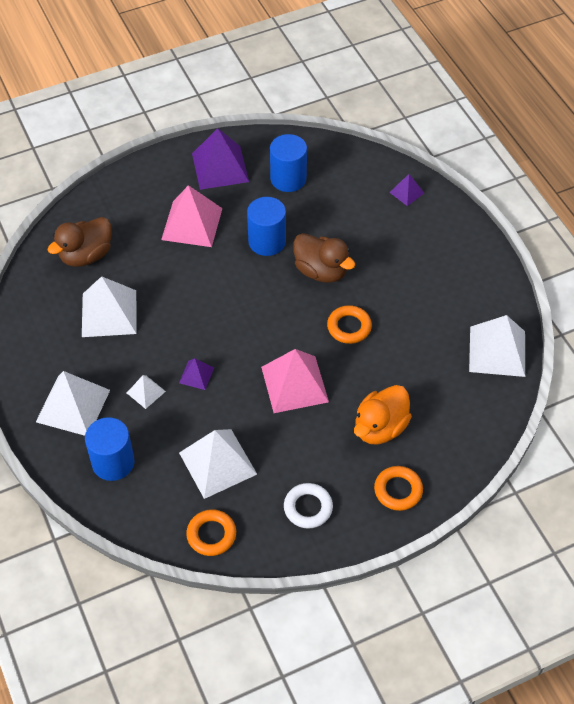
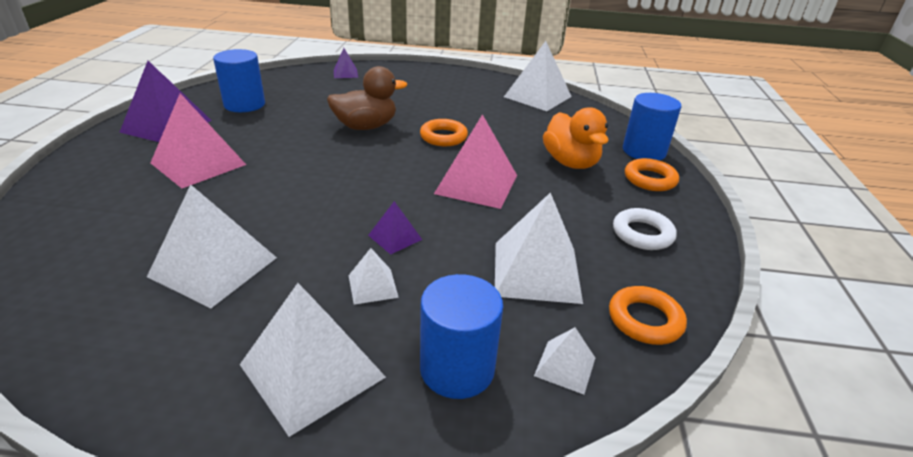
camera: 60 degrees left, 20 degrees down
(86, 255) = (98, 248): brown duck -> none
(146, 508) = (565, 366): none -> white pyramid
(267, 241) = (292, 137): blue cylinder -> blue cylinder (644, 151)

